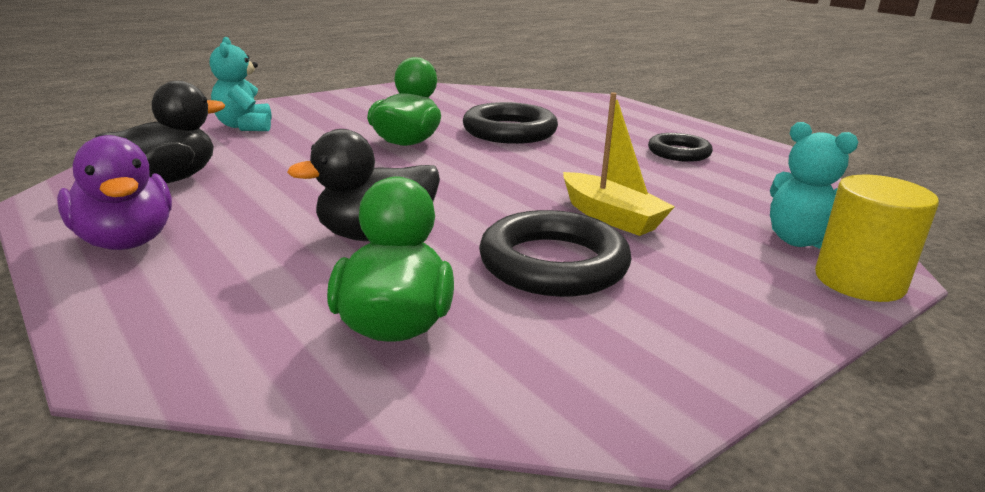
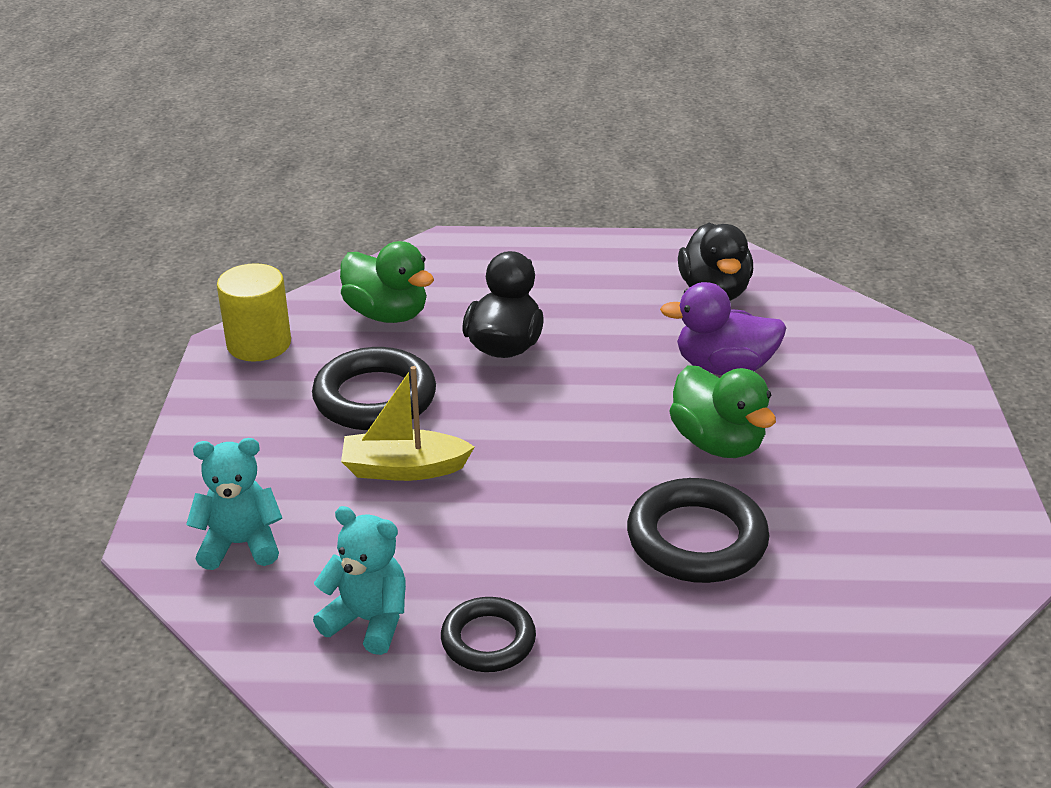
camera: 130 degrees right, 10 degrees up
(126, 241) = (600, 260): purple duck -> purple duck (723, 367)
(245, 126) = (860, 360): turquoise teddy bear -> turquoise teddy bear (368, 621)
(859, 281) = (169, 520): yellow cylinder -> yellow cylinder (259, 344)

